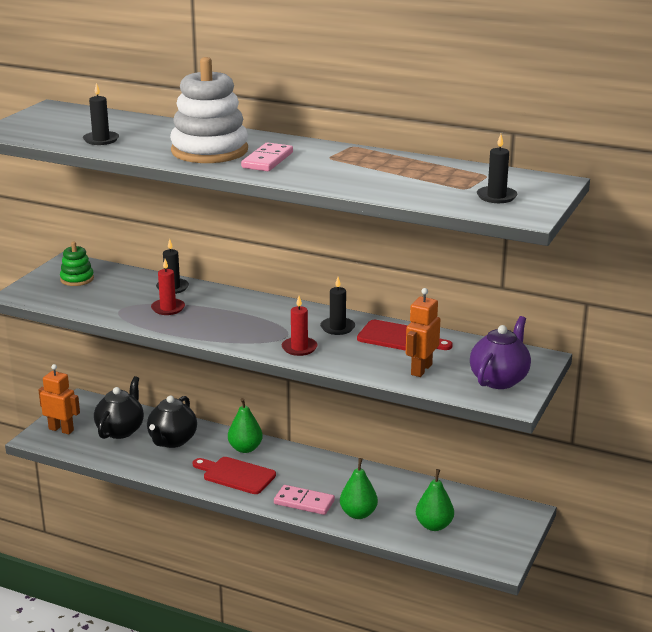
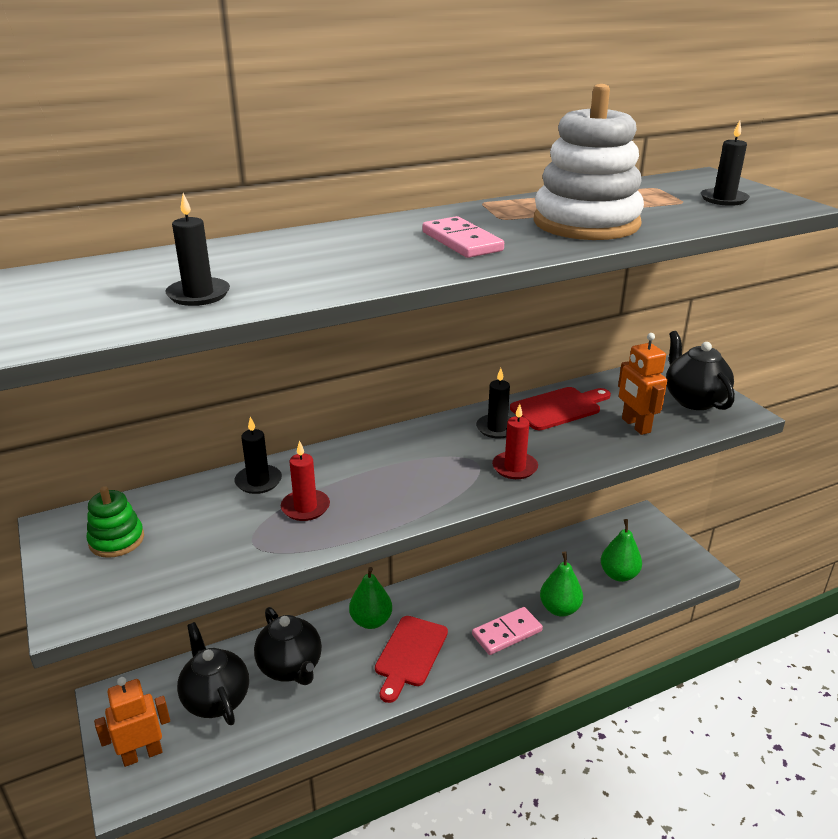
camera: 50 degrees left, 5 degrees up
(209, 151) = (373, 255): white stacking toy -> white stacking toy (586, 223)
(236, 475) = (410, 654): red cutting board -> red cutting board turned 45 degrees counterclockwise
(499, 379) = (693, 400): purple teapot -> black teapot

